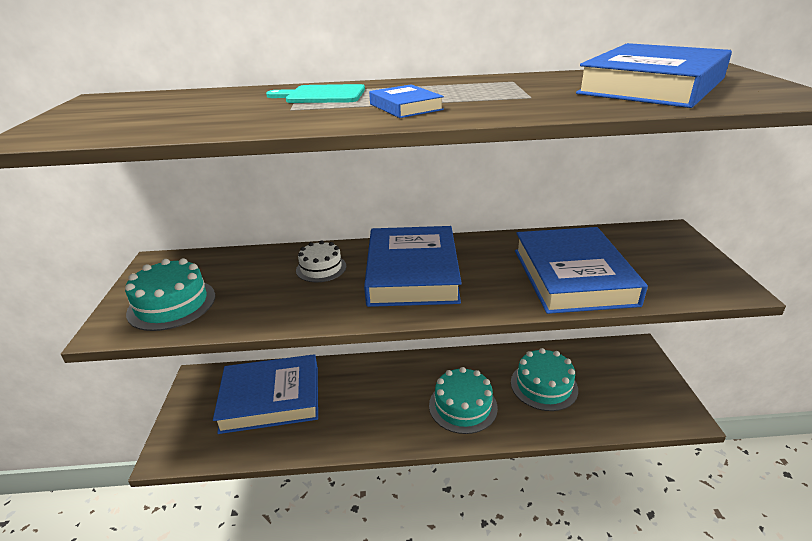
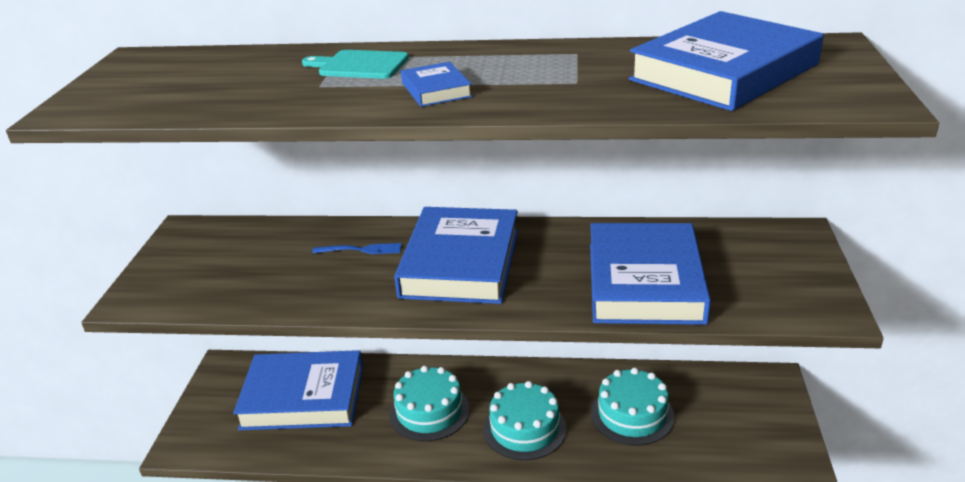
camera: 10 degrees right, 0 degrees up
(172, 304) = (194, 279): turquoise cake -> turquoise cake (429, 411)
(321, 268) = (360, 250): white cake -> blue fork

